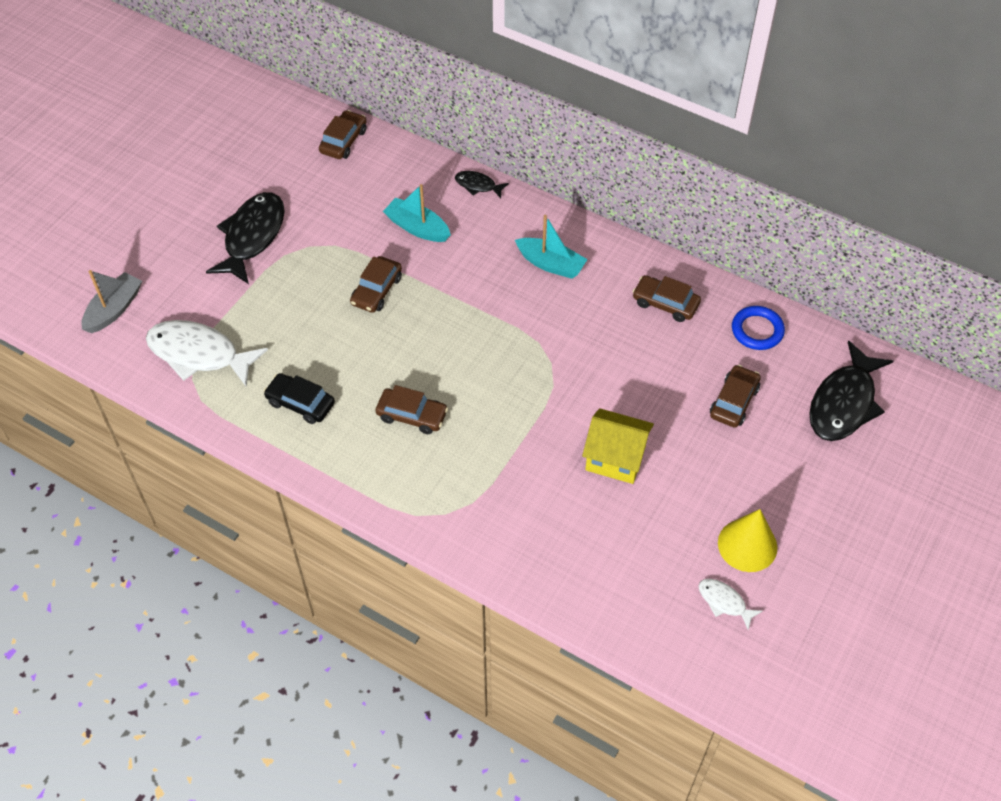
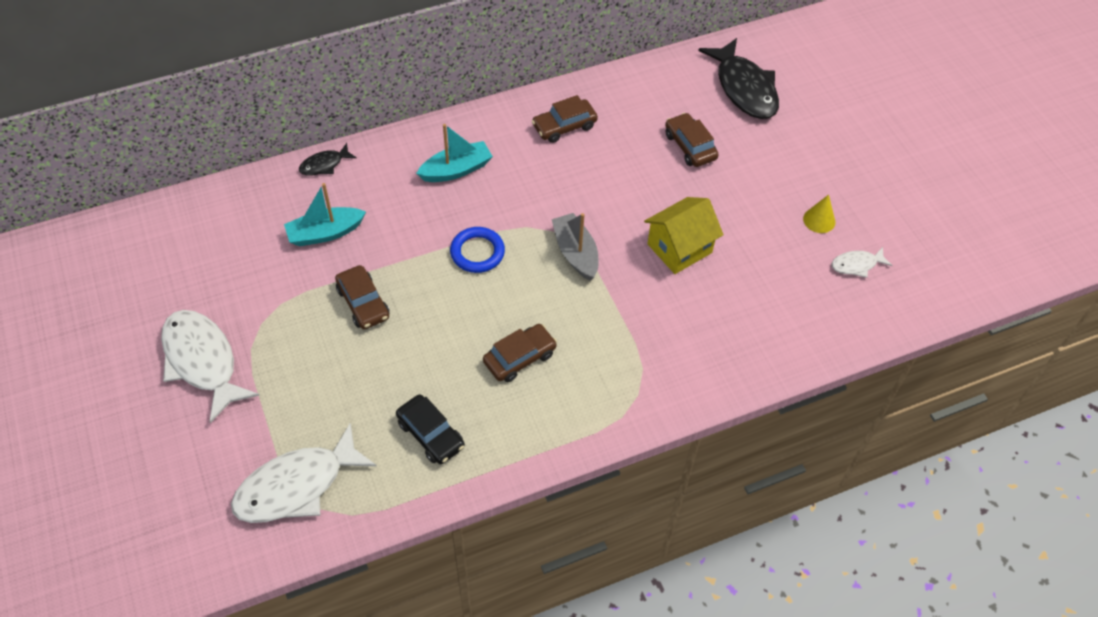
camera: 55 degrees left, 0 degrees up
(114, 309) = (168, 531): grey boat -> grey boat (575, 253)
(252, 236) = (202, 361): black fish -> white fish
(300, 403) = (431, 434): black car -> black car turned 105 degrees counterclockwise
(343, 141) = (168, 226): brown car -> none
(747, 545) = (819, 220): yellow cone -> yellow cone, size x0.60
(757, 330) = (639, 92): blue ring -> blue ring (477, 252)

